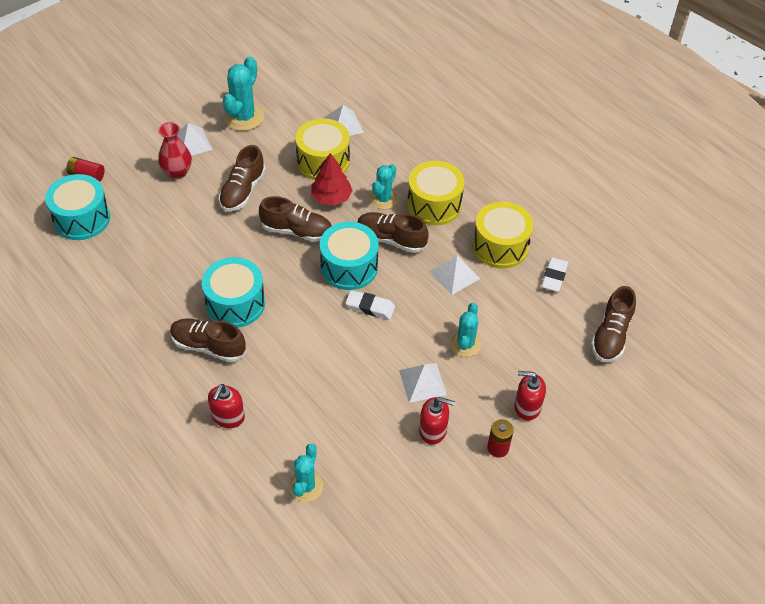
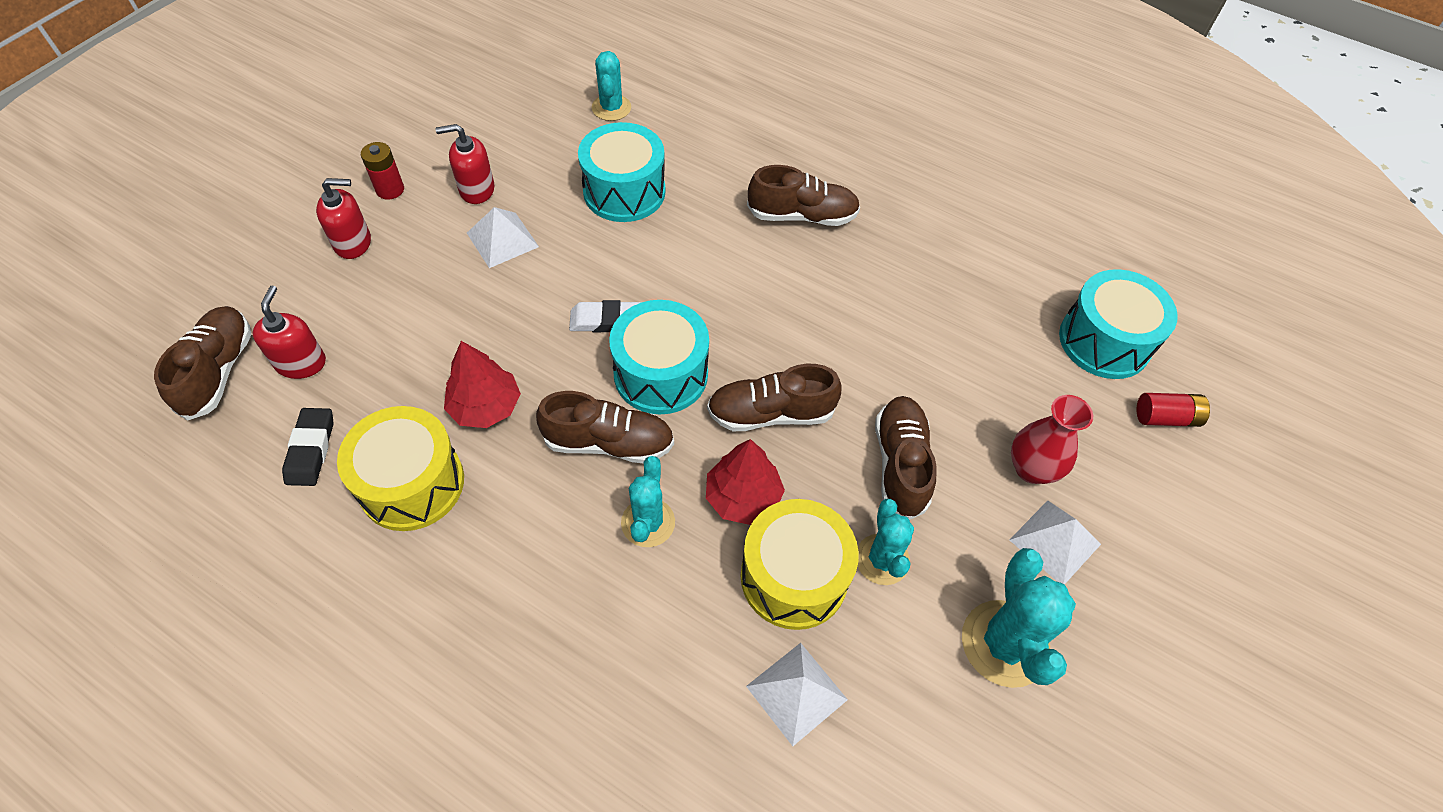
camera: 160 degrees right, 5 degrees up
(228, 417) = (732, 149): red soap dispenser -> red soap dispenser (301, 363)
(235, 303) = (800, 276): turquoise drum -> turquoise drum (624, 191)
(434, 204) = (550, 539): yellow drum -> none
(454, 275) = (486, 406): white pyramid -> red tree
(465, 344) = (451, 302): turquoise cactus -> turquoise cactus (882, 559)
(554, 277) = (311, 449): white eraser -> black eraser

